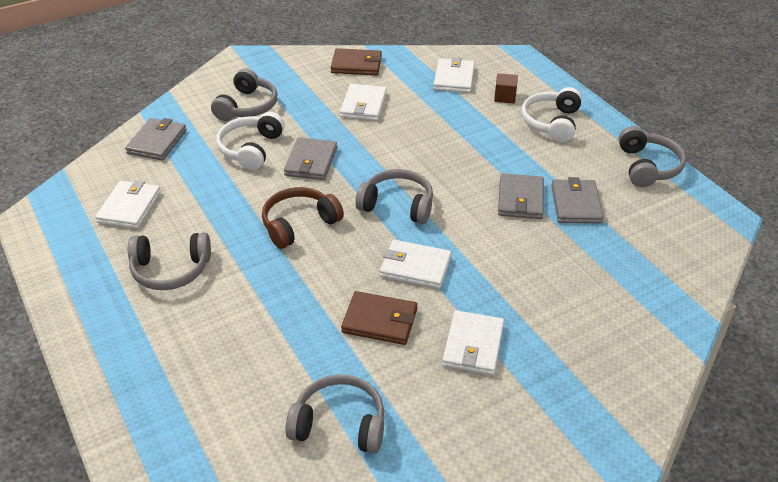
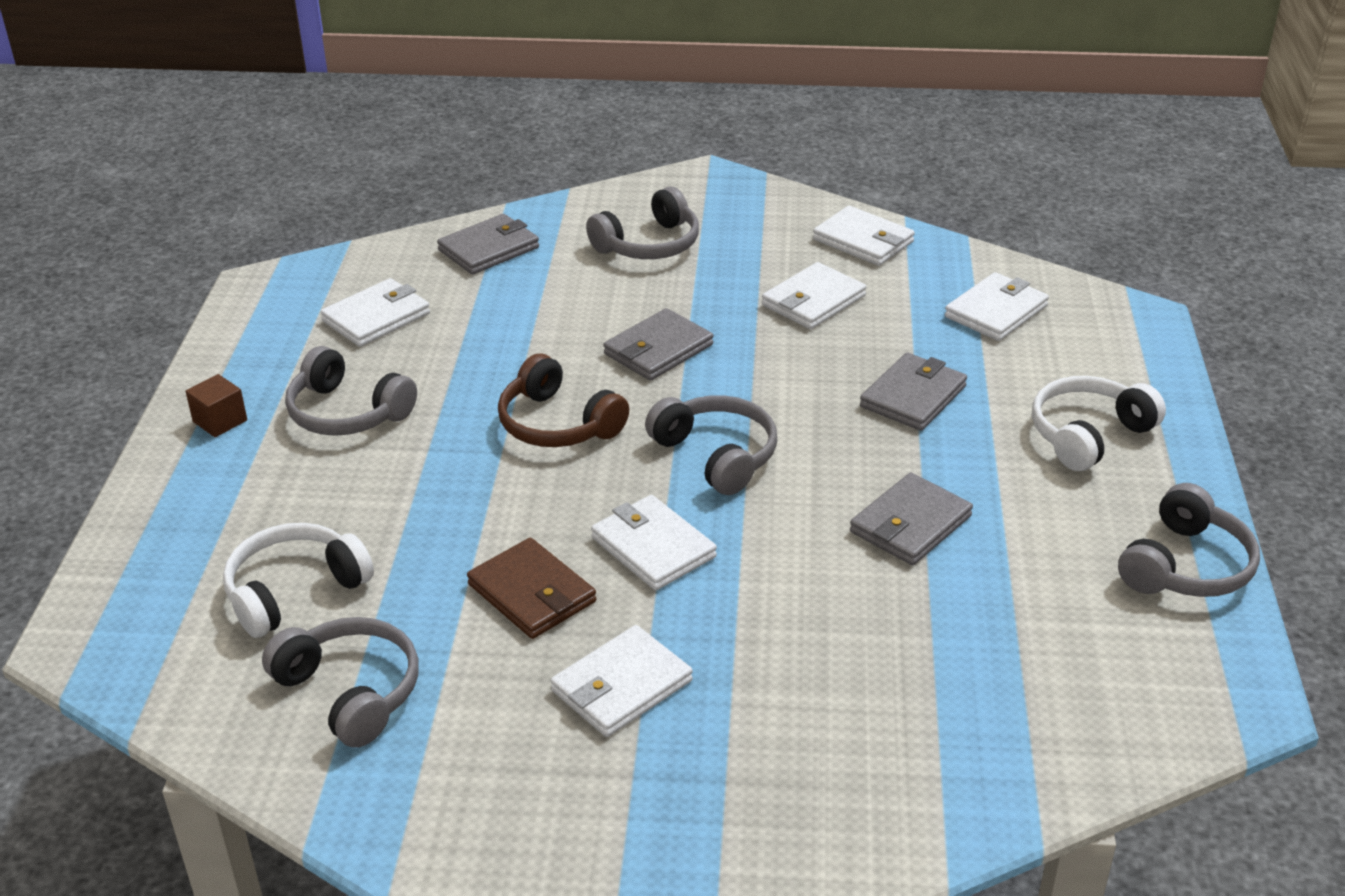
camera: 35 degrees right, 5 degrees down
(251, 149) = (596, 302): white headphones -> white headphones (294, 591)
(299, 224) = (557, 424): brown headphones -> brown headphones turned 135 degrees counterclockwise
(356, 65) = (863, 240): brown wallet -> white wallet
(505, 97) = (1051, 368): brown cube -> brown cube (220, 421)
(575, 204) = (993, 569): grey wallet -> grey wallet (913, 396)

